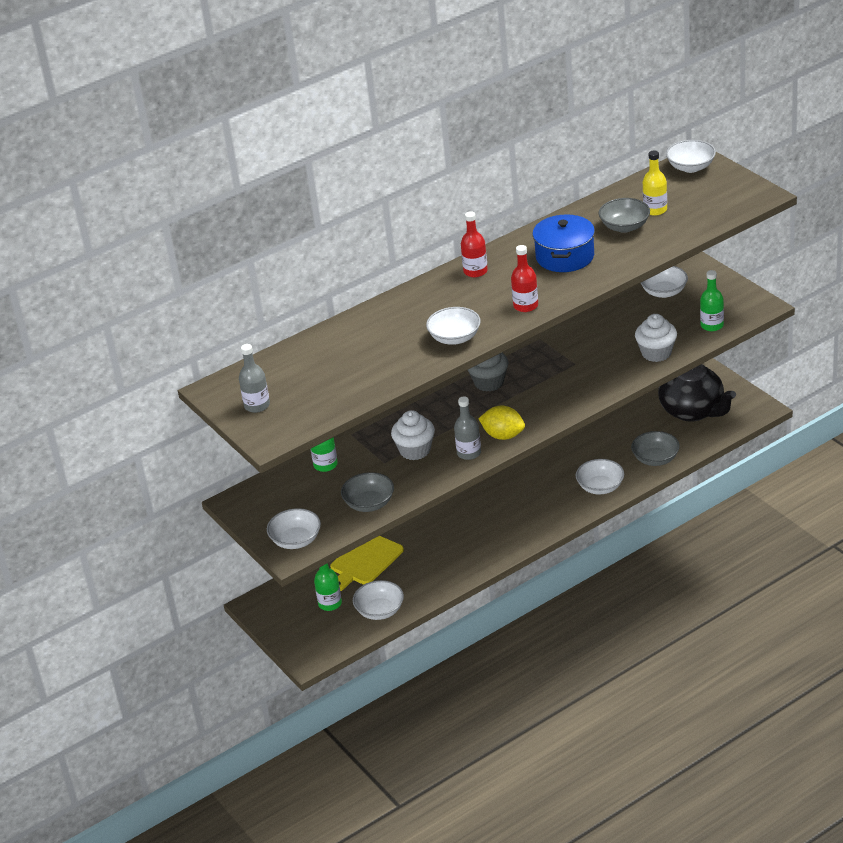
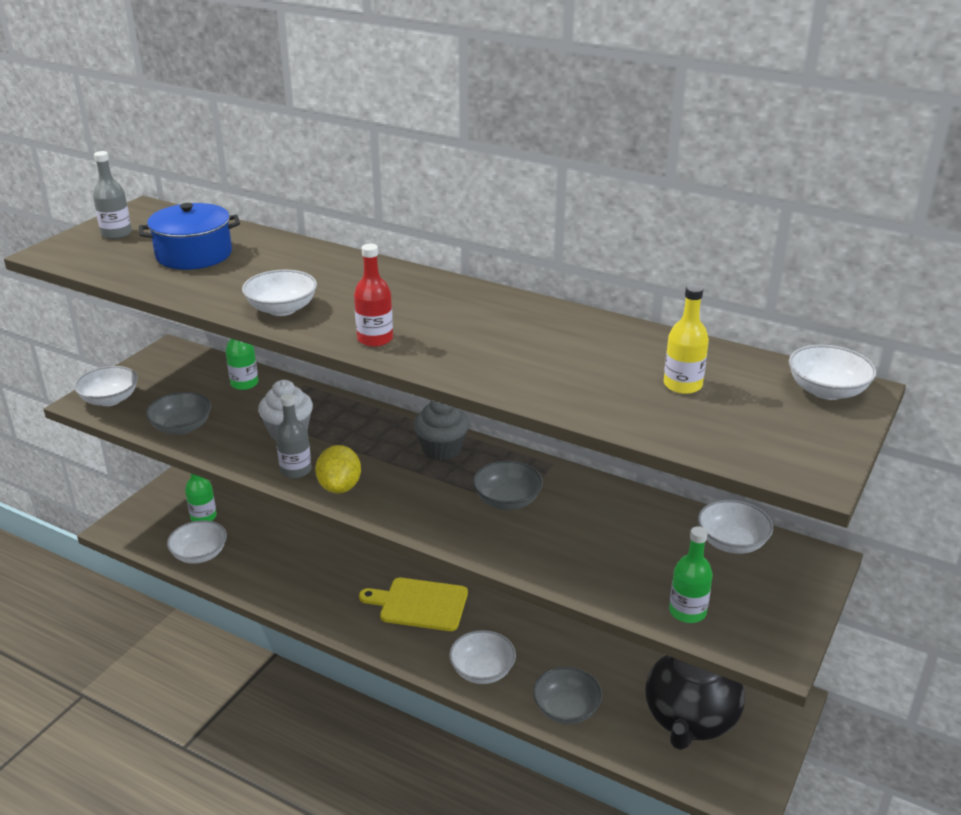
camera: 60 degrees right, 5 degrees down
(364, 561) = (277, 520): yellow cutting board -> yellow cutting board (419, 604)
(475, 271) = (437, 291): red bottle -> none
(565, 257) = (509, 342): blue pot -> blue pot (194, 254)
(624, 226) = (618, 370): grey bowl -> grey bowl (507, 500)
(656, 353) = (584, 572): white cupcake -> none

